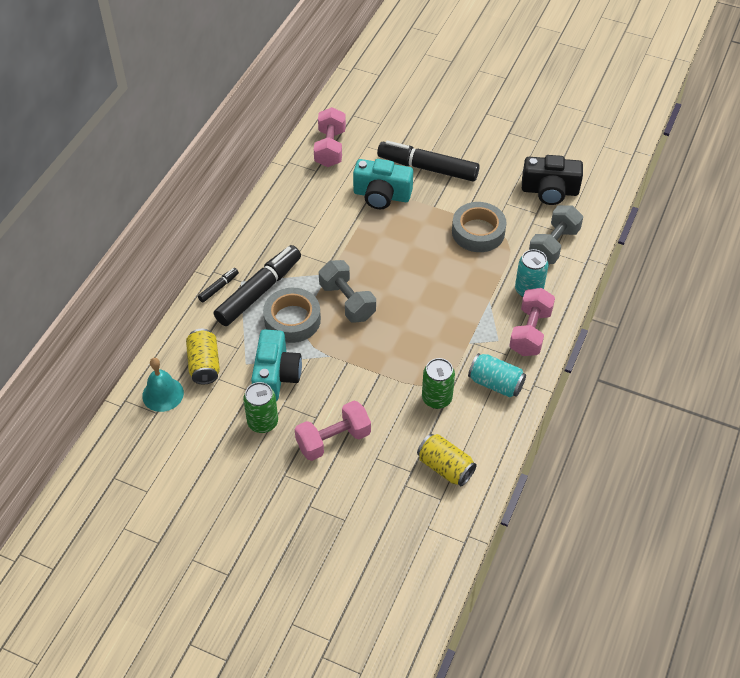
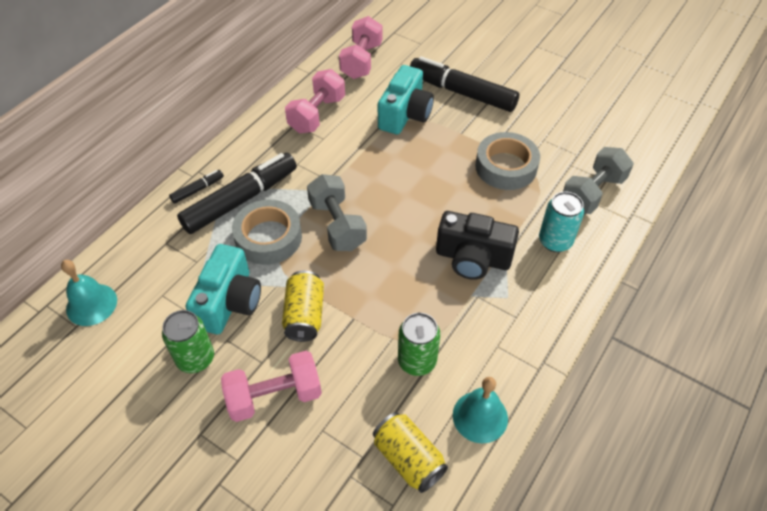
camera: 10 degrees right, 0 degrees up
(204, 364) = (151, 276): yellow can -> yellow can (304, 315)
(381, 195) = (405, 114): turquoise camera -> turquoise camera turned 90 degrees counterclockwise
(492, 430) = (480, 416): none -> turquoise bell
(495, 383) = (495, 353): turquoise can -> none
(530, 332) = (549, 293): pink dumbbell -> pink dumbbell (317, 114)
(550, 191) = (596, 133): black camera -> black camera (473, 258)

